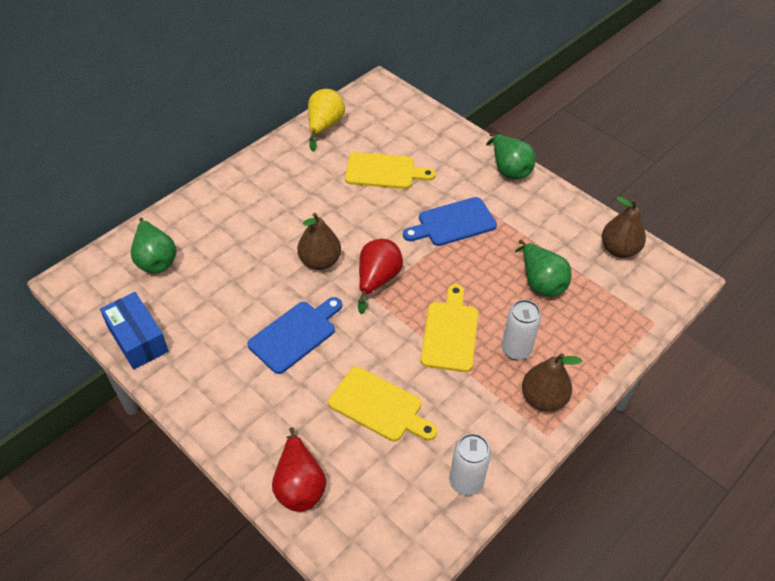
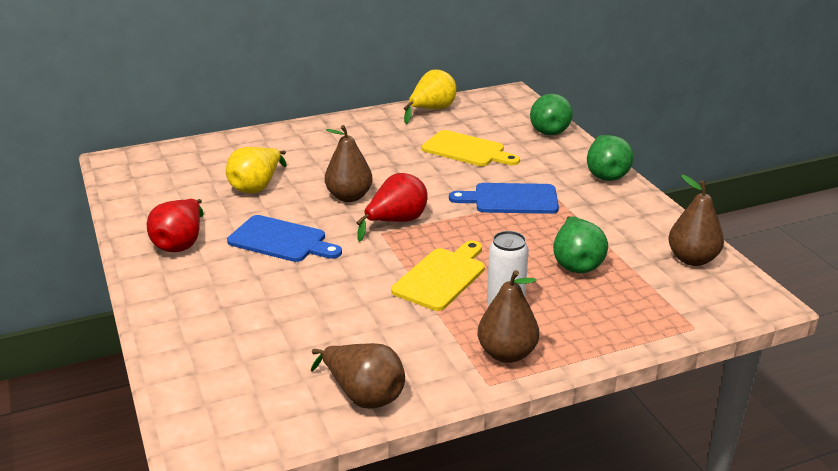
camera: 25 degrees right, 20 degrees down
(137, 339) = (135, 209): blue box -> none
(155, 259) = (198, 163): green pear -> green pear (548, 130)
(231, 274) = (257, 187): none -> yellow pear
(295, 334) = (281, 240): blue cutting board -> blue cutting board turned 45 degrees clockwise
(299, 485) = (190, 347): red pear -> red pear (180, 243)
(379, 406) = (320, 312): yellow cutting board -> none
(466, 482) = (363, 395): white can -> brown pear

